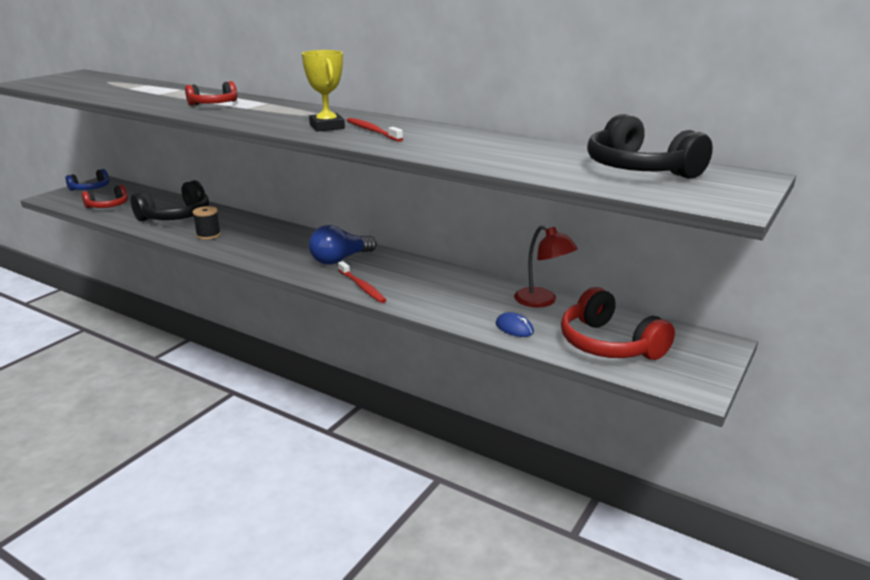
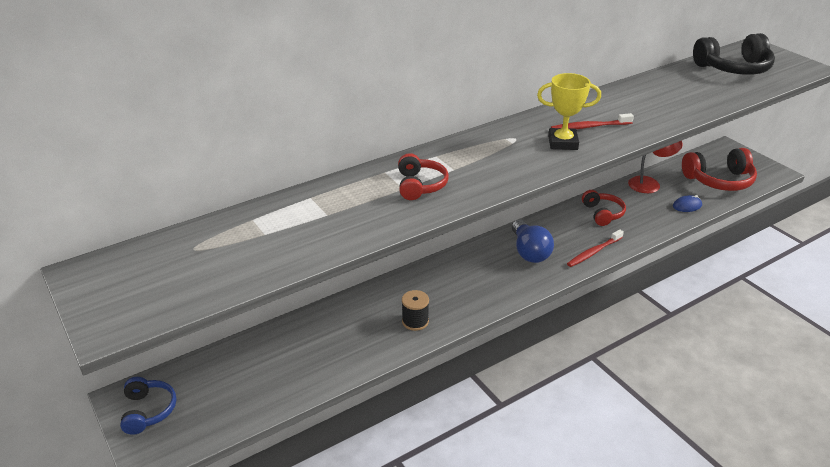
camera: 65 degrees left, 10 degrees up
(108, 206) = (246, 396): red headphones -> red headphones (602, 213)
(176, 216) = (335, 339): black headphones -> none
(362, 287) = (593, 252): red toothbrush -> red toothbrush turned 150 degrees clockwise

